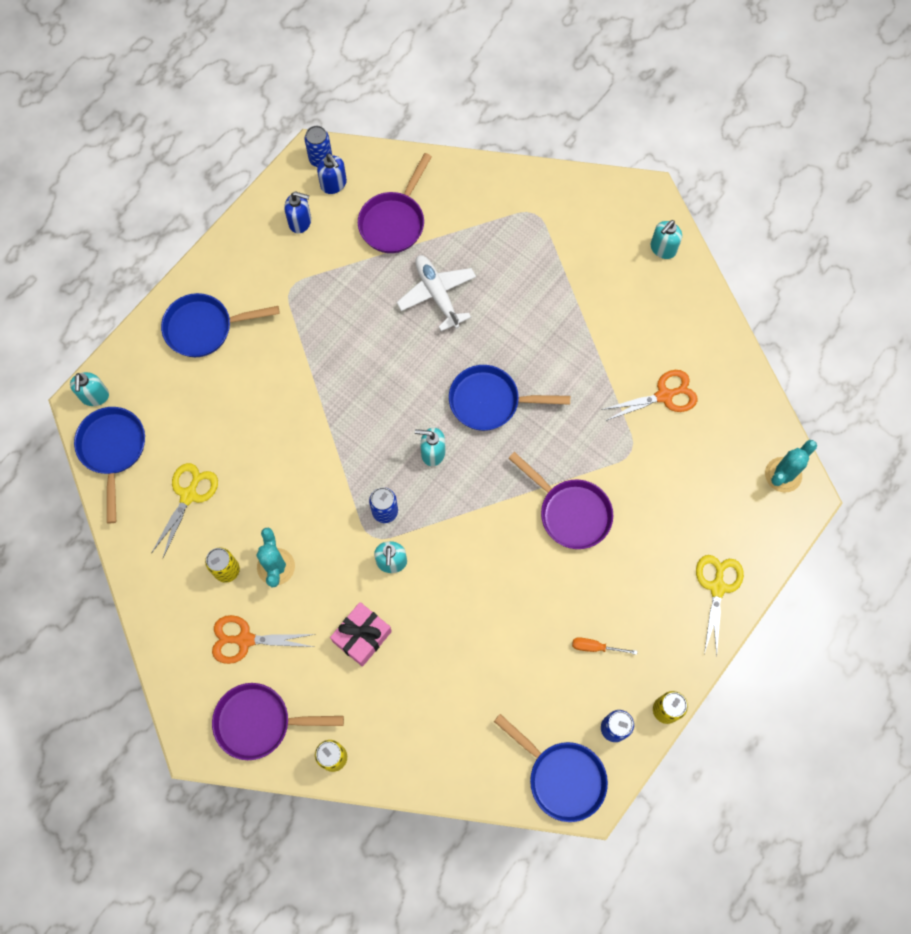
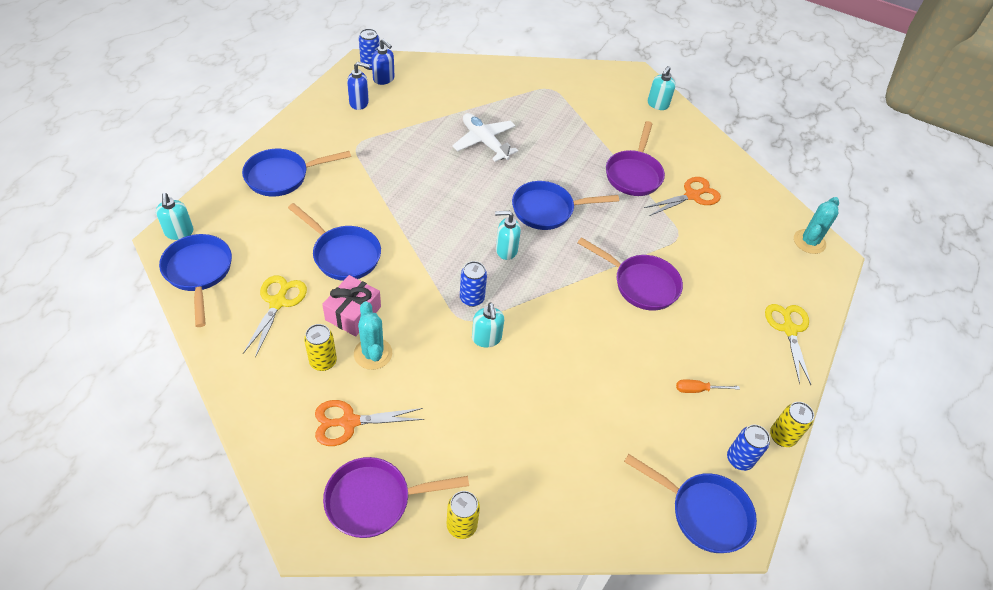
camera: 15 degrees left, 20 degrees down
(259, 441) = (343, 254): none -> blue pan
(362, 636) = (470, 406): pink gift -> pink gift (353, 313)
(394, 222) = (438, 99): purple pan -> purple pan (634, 174)

